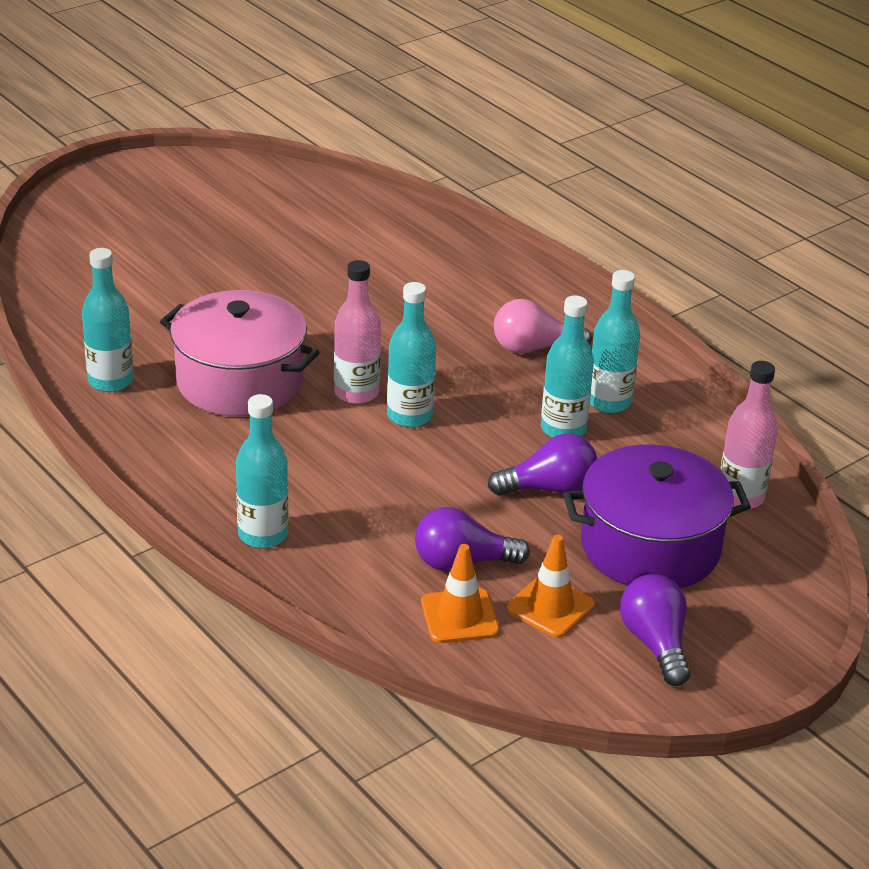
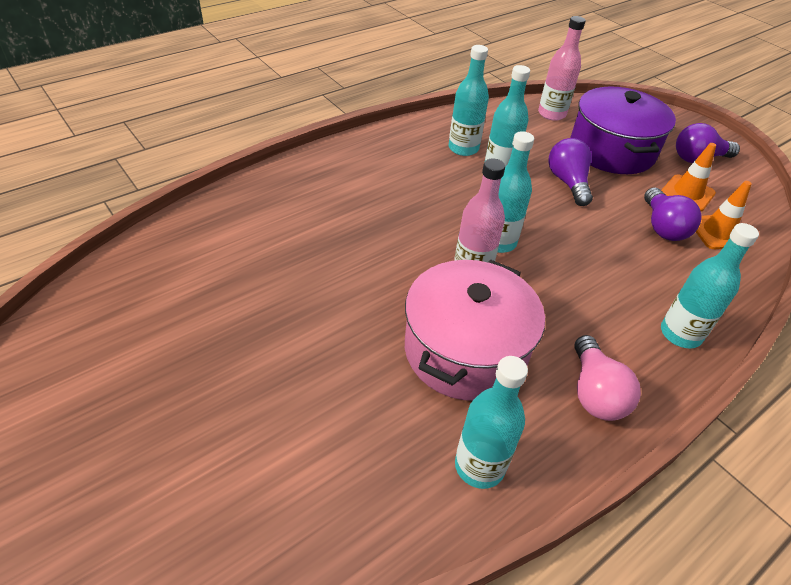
camera: 90 degrees left, 10 degrees up
(533, 348) = (400, 173): pink light bulb -> pink light bulb (594, 392)

